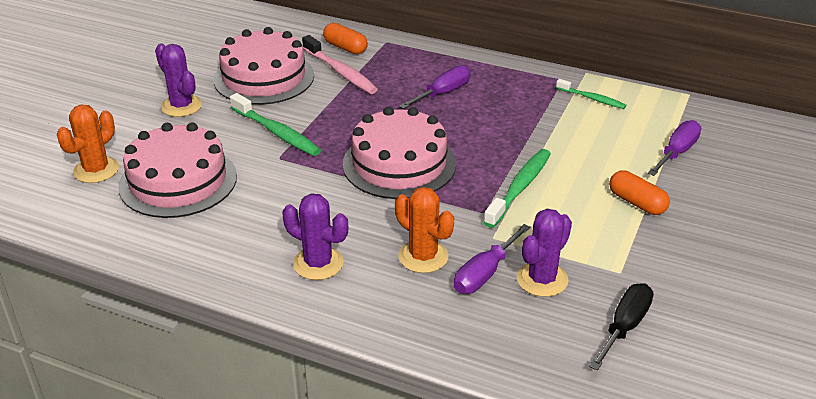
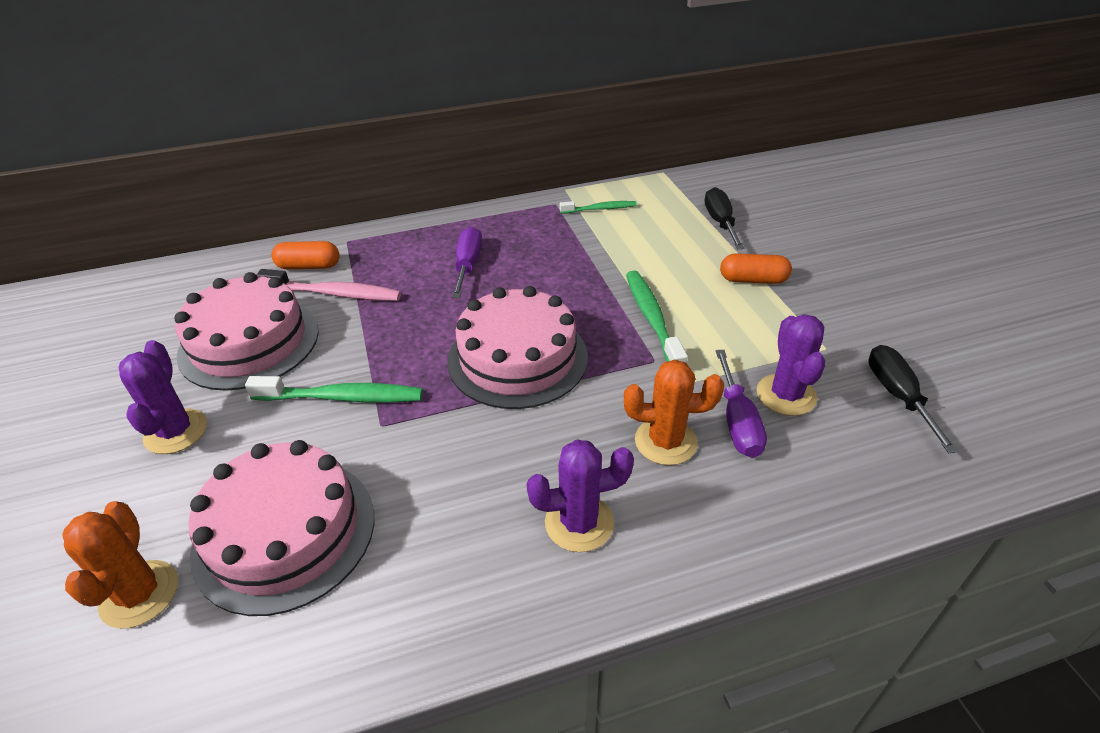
camera: 40 degrees left, 5 degrees up
(181, 106) = (176, 432): purple cactus -> purple cactus turned 75 degrees clockwise
(677, 152) = (720, 222): purple screwdriver -> black screwdriver

